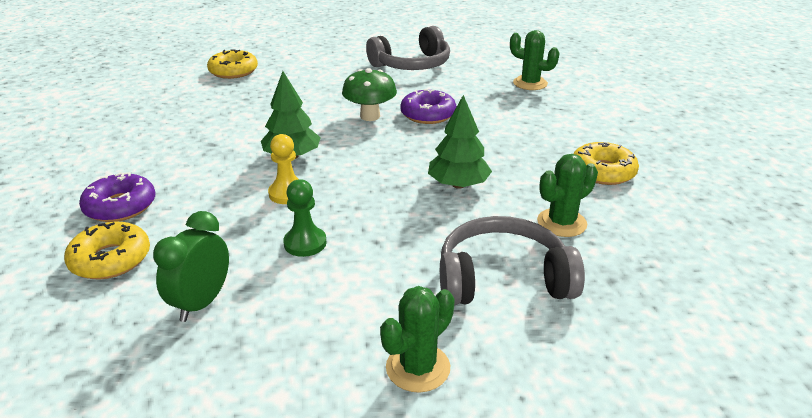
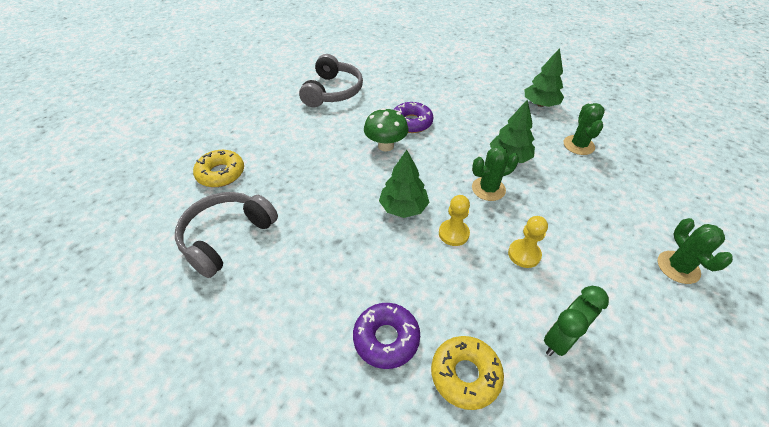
camera: 50 degrees left, 15 degrees up
(201, 303) = (560, 339): green clock -> green clock turned 75 degrees clockwise
(305, 243) = (524, 254): green pawn -> yellow pawn
(503, 279) = (616, 194): grey headphones -> grey headphones (227, 237)
(530, 83) = (417, 68): green cactus -> green cactus (488, 189)
(603, 171) = (540, 104): yellow donut -> green tree

